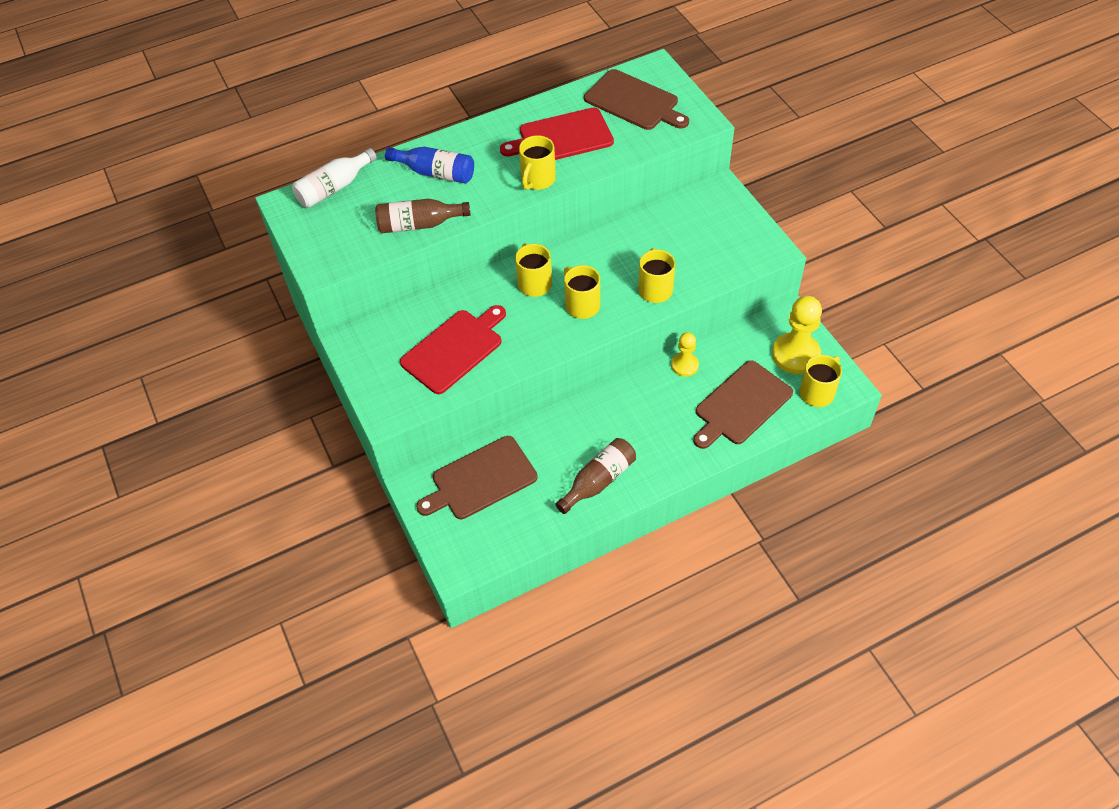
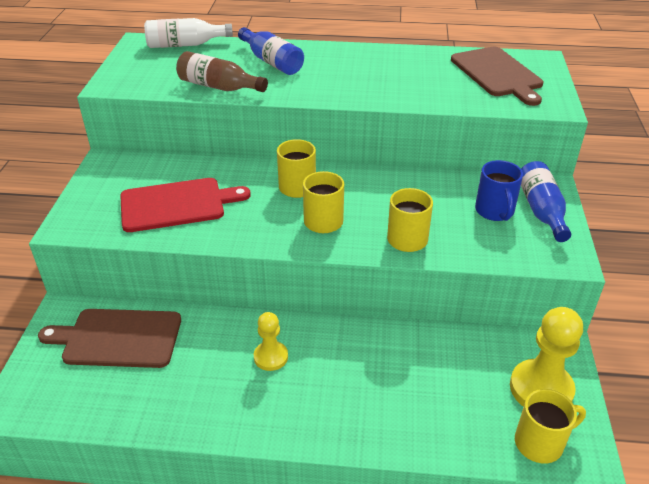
camera: 30 degrees right, 15 degrees down
(537, 180) = (352, 94): yellow mug -> none
(562, 137) = (405, 75): red cutting board -> none
(598, 481) = (220, 401): brown bottle -> none
(684, 365) = (405, 338): yellow pawn -> yellow pawn (271, 357)
(697, 233) = (495, 211): none -> blue mug
(729, 215) = (541, 210): none -> blue bottle
(741, 405) = (436, 408): brown cutting board -> none

